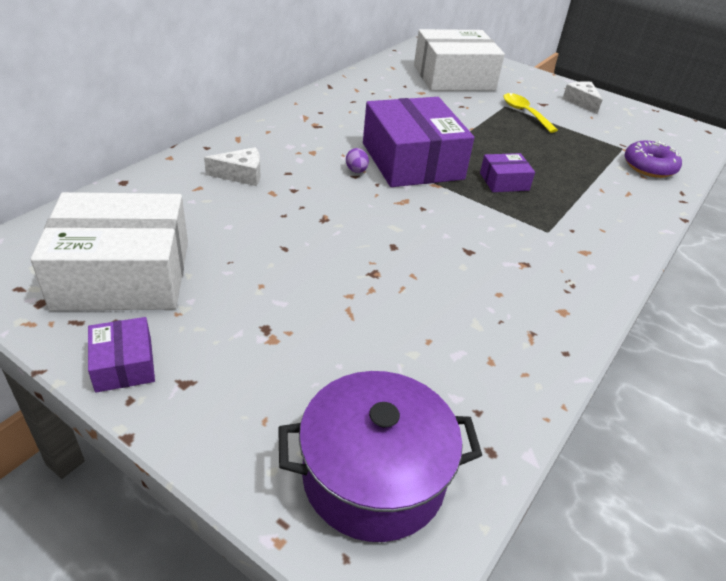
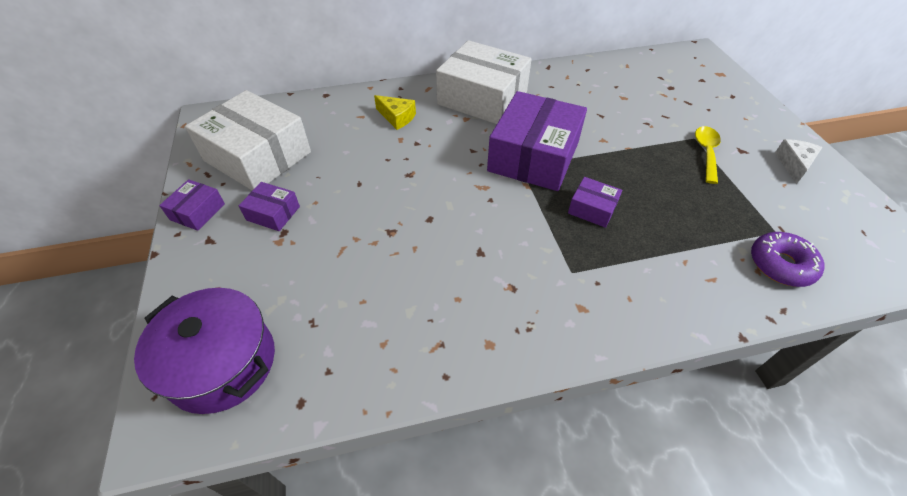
camera: 45 degrees right, 10 degrees up
(227, 318) = (273, 213): none -> purple box
(241, 175) = (397, 117): white cheese -> yellow cheese
(356, 171) = (478, 147): purple egg -> none
(453, 77) = (676, 93): white box -> white box (482, 98)

